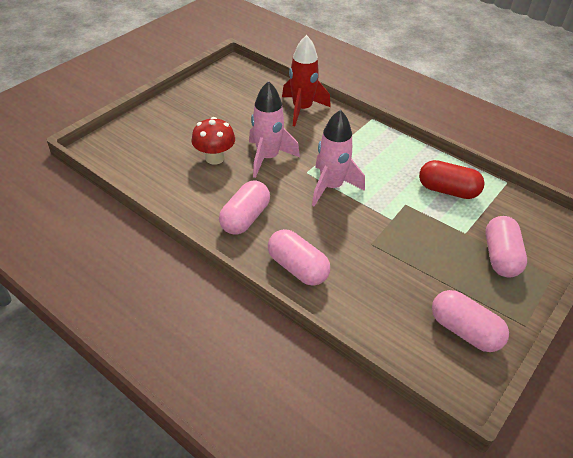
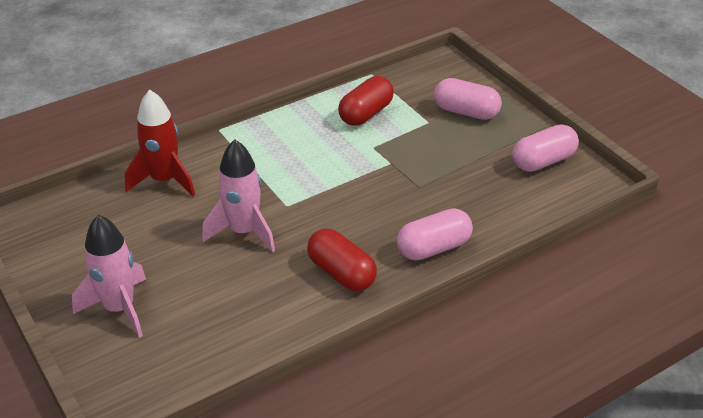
camera: 70 degrees left, 5 degrees down
(214, 158) = (218, 280): red mushroom -> none
(245, 218) = (341, 273): pink capsule -> red capsule
(331, 187) = (321, 192): pink rocket -> pink rocket (119, 308)

